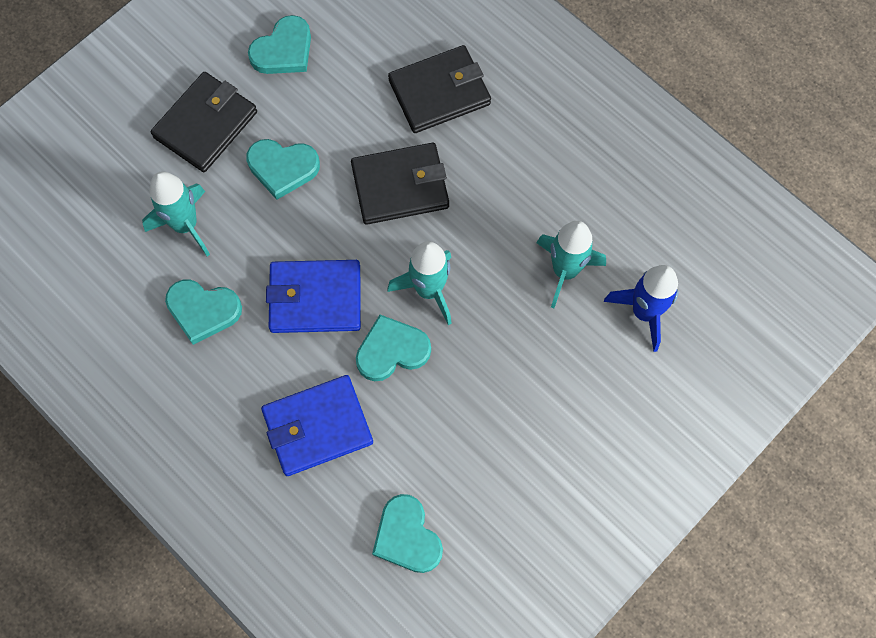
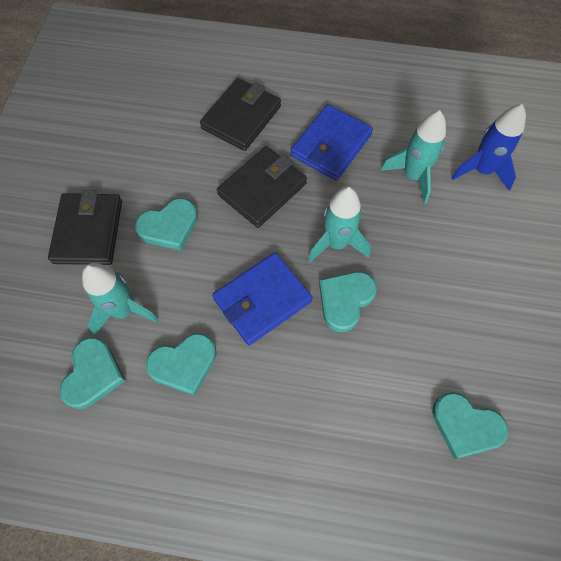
camera: 35 degrees left, 5 degrees down
(283, 50) = (111, 151): turquoise heart -> turquoise heart (93, 374)
(317, 427) = (337, 391): blue wallet -> blue wallet (331, 145)

